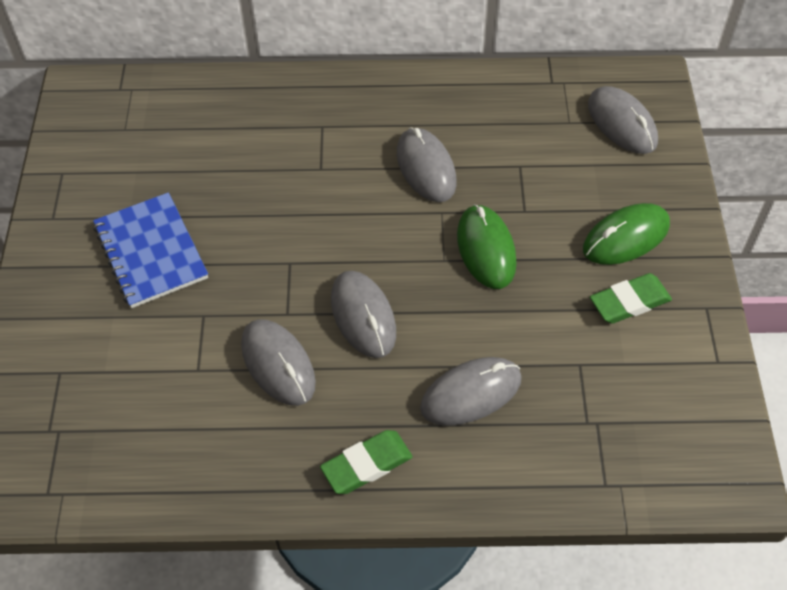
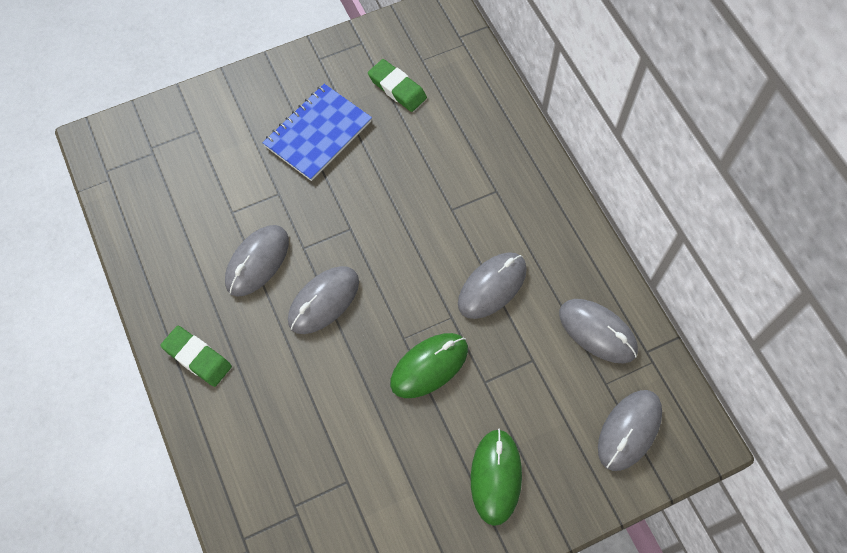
camera: 65 degrees right, 10 degrees up
(471, 393) = (286, 407): grey mouse -> grey mouse (597, 332)
(626, 237) = (496, 477): green mouse -> green mouse turned 60 degrees clockwise
(629, 302) = (427, 502): green eraser -> green eraser (397, 88)

